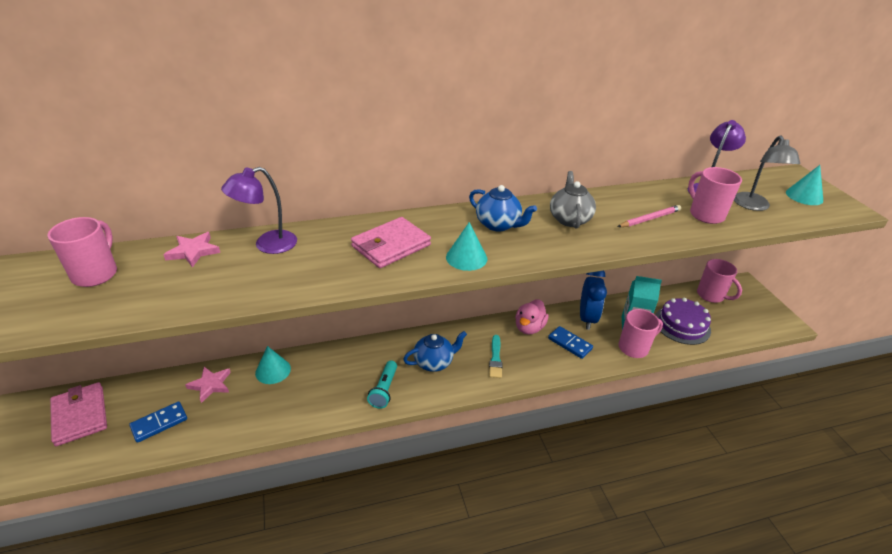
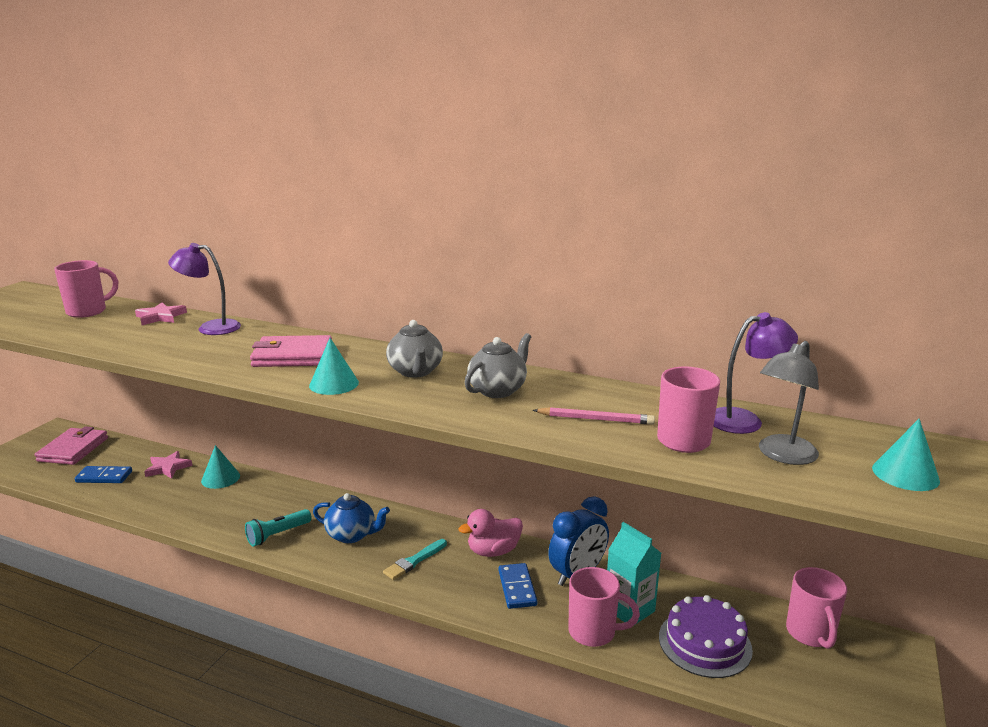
camera: 40 degrees right, 15 degrees down
(498, 225) = (415, 372): blue teapot -> grey teapot

